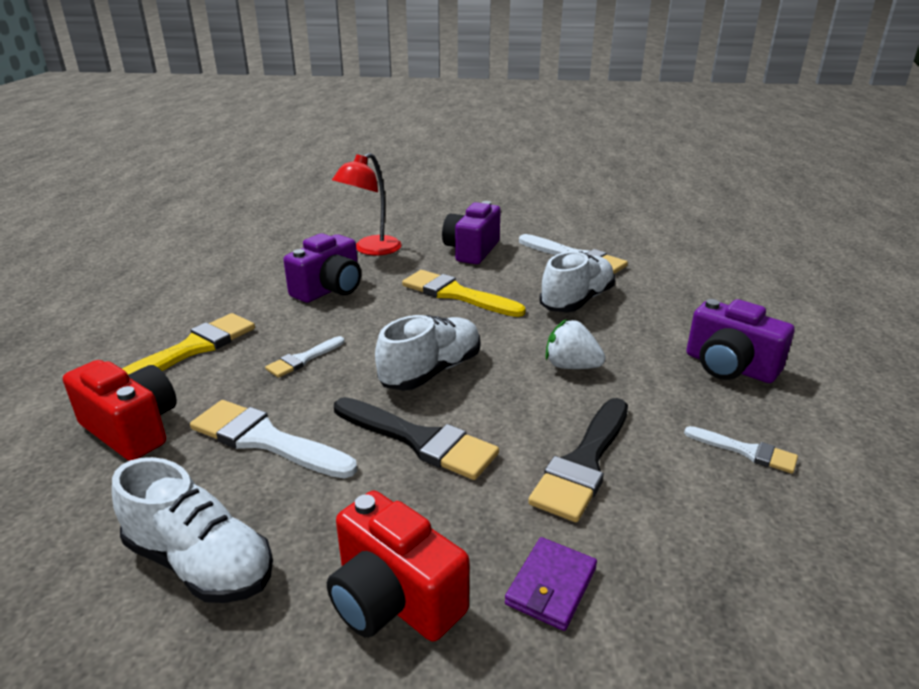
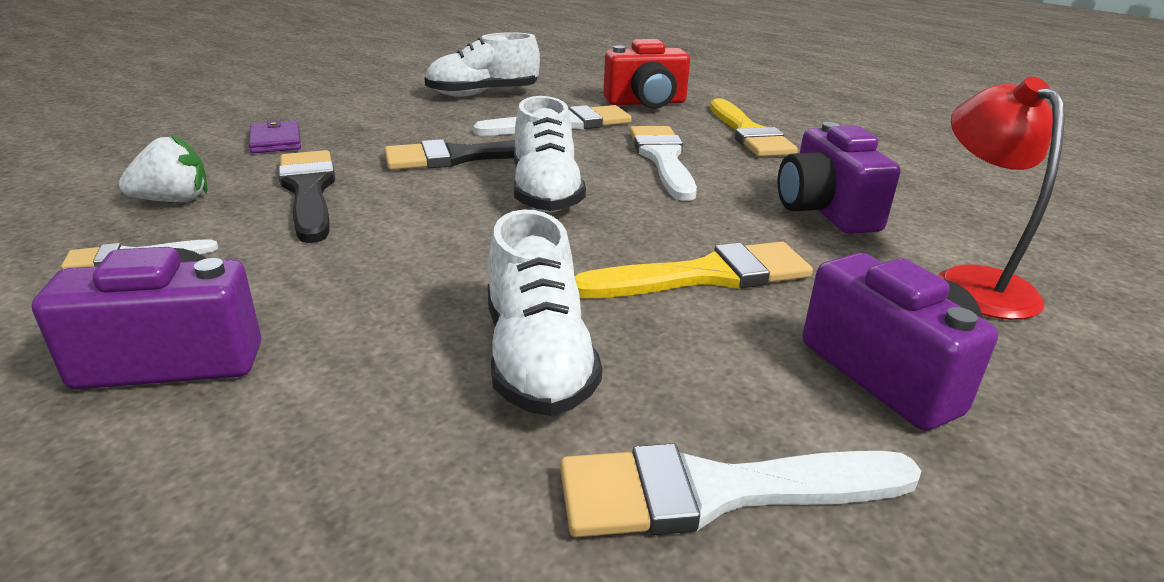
camera: 130 degrees right, 0 degrees up
(303, 359) = (663, 159): white brush -> white brush, size x1.78
(394, 599) = (364, 114): red camera -> none
(571, 366) = (413, 256): white strawberry -> white strawberry (174, 200)

